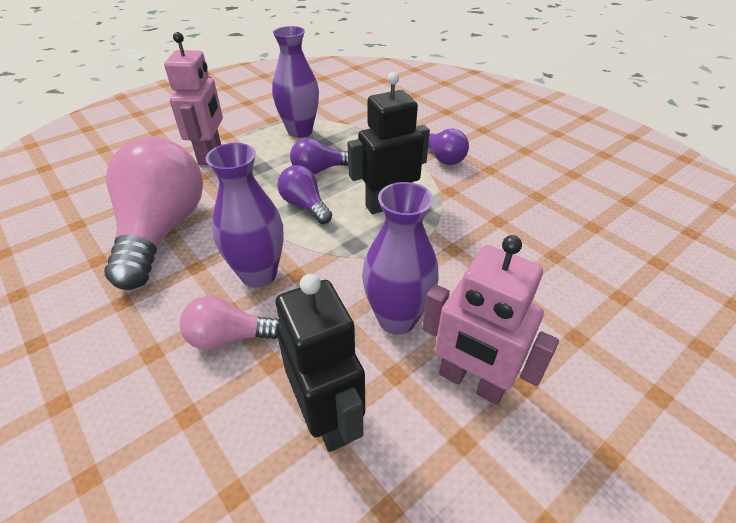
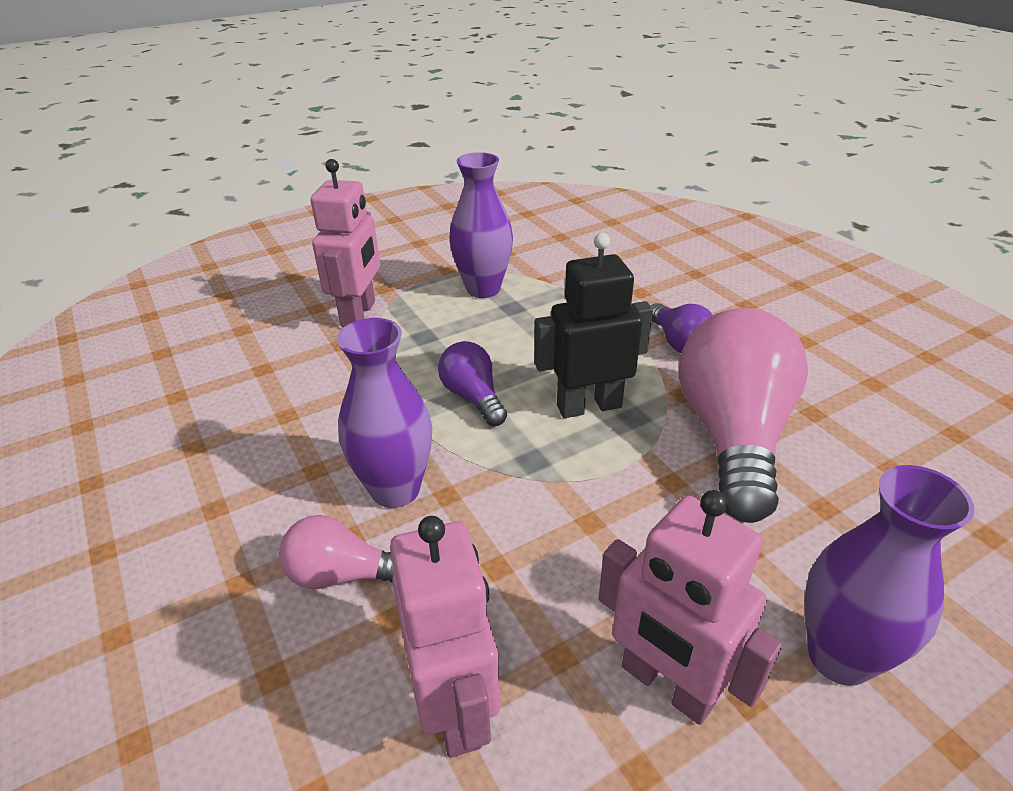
camera: 10 degrees right, 5 degrees down
(162, 231) = (280, 415): pink light bulb -> pink light bulb (732, 436)
(319, 170) = (501, 347): purple light bulb -> none
(328, 417) = (456, 707): black robot -> pink robot
(397, 319) = (574, 576): purple vase -> purple vase (839, 657)

